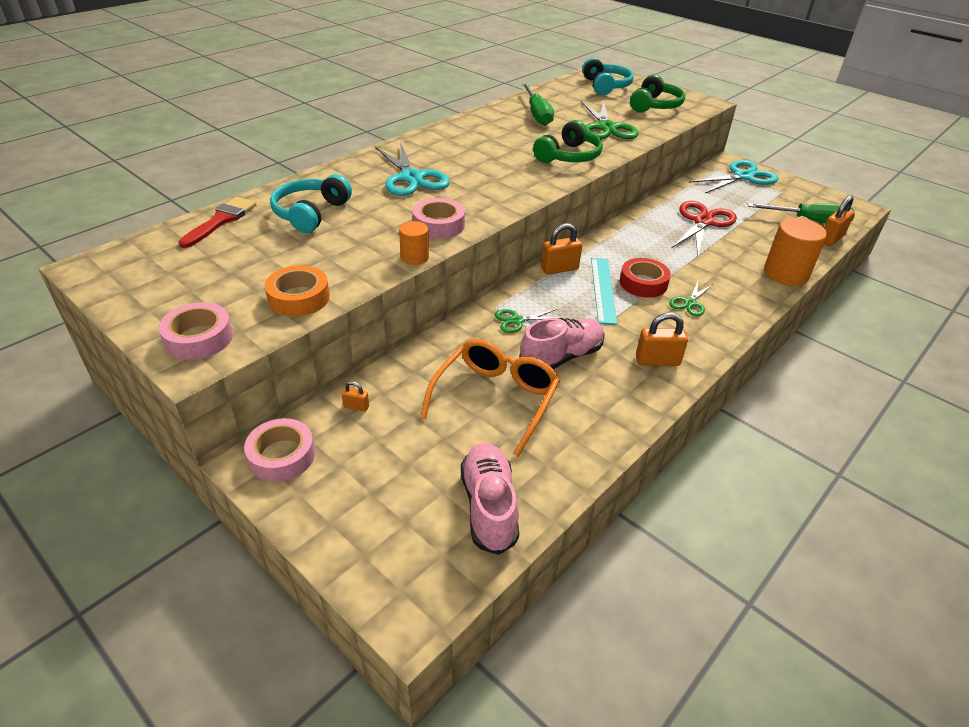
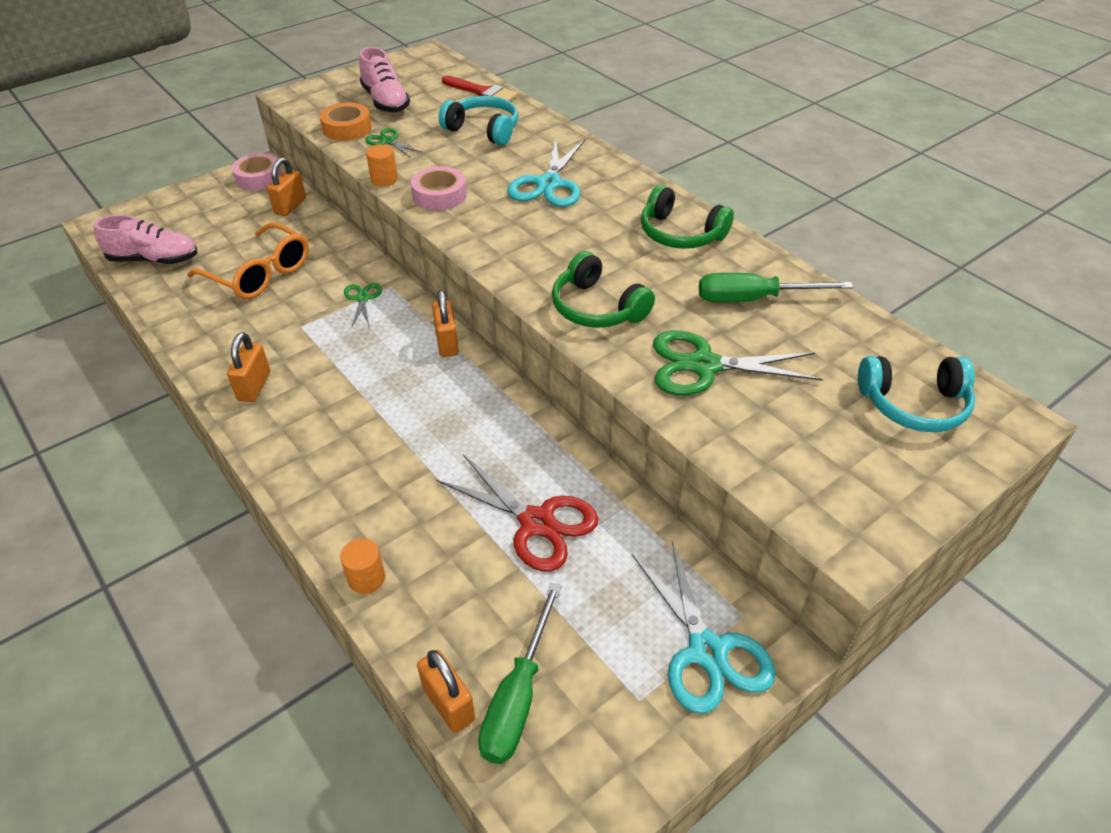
camera: 100 degrees right, 5 degrees up
(199, 338) = (317, 95): pink tape -> none
(356, 406) = (290, 206): orange padlock -> orange padlock, size x1.93
(411, 178) = (548, 184): turquoise scissors -> turquoise scissors turned 60 degrees counterclockwise
(561, 357) = (293, 320): pink shoe -> pink shoe (385, 102)
(603, 289) = (394, 371): turquoise ruler -> none
(643, 283) = (395, 409): red tape -> none
(655, 106) = (820, 454): green headphones -> green headphones (680, 234)
(689, 303) = (340, 442): green scissors -> green scissors (388, 141)
(785, 274) = (366, 578): orange cylinder -> orange cylinder, size x0.54

